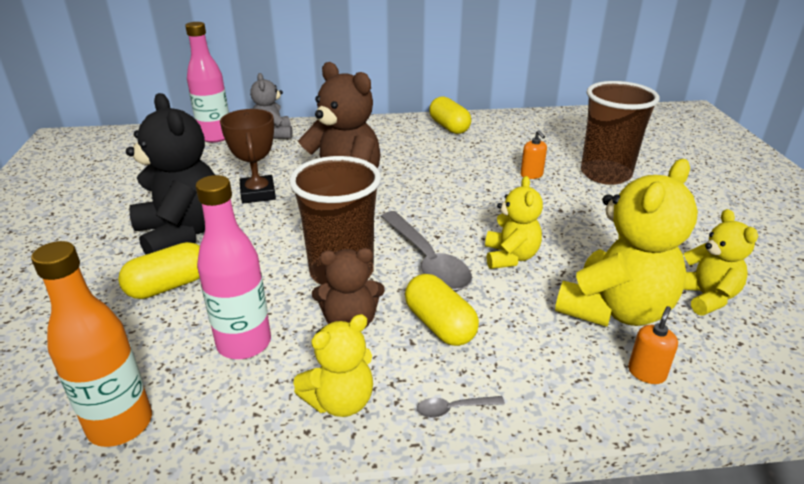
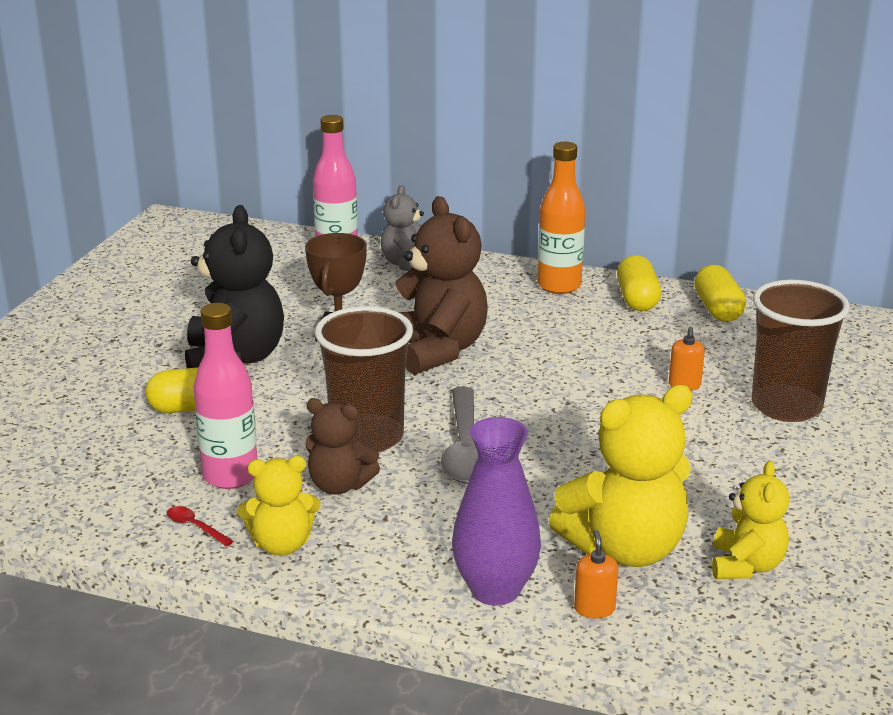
camera: 25 degrees right, 5 degrees down
(120, 424) = (95, 508): orange bottle -> orange bottle (559, 286)
(241, 410) = (195, 527): none -> red spoon
(440, 325) = (425, 511): yellow capsule -> yellow capsule (718, 309)
(453, 409) = (377, 579): grey spoon -> none
(510, 257) = (562, 469): yellow teddy bear -> none
(558, 383) = (495, 590): none -> purple vase
(646, 373) = (594, 608): orange soap dispenser -> orange soap dispenser turned 60 degrees counterclockwise

